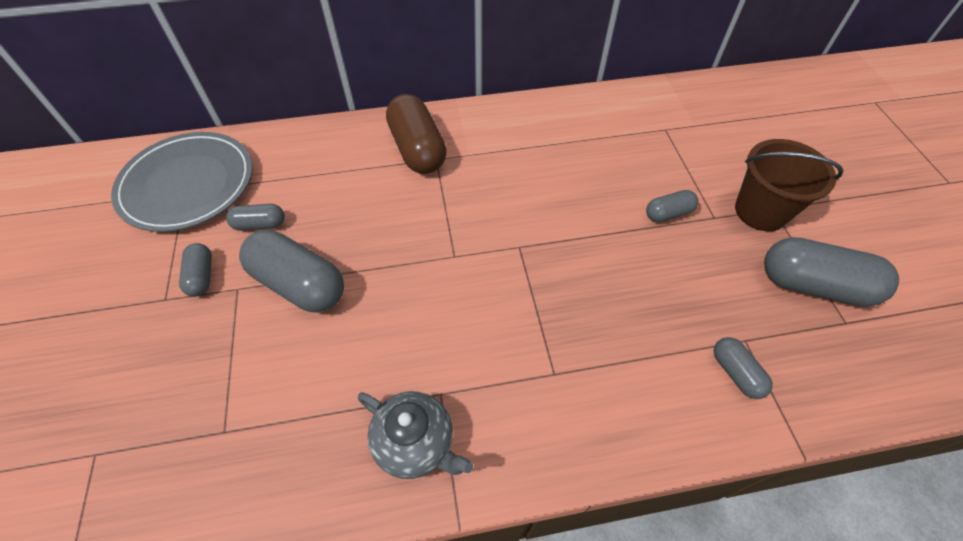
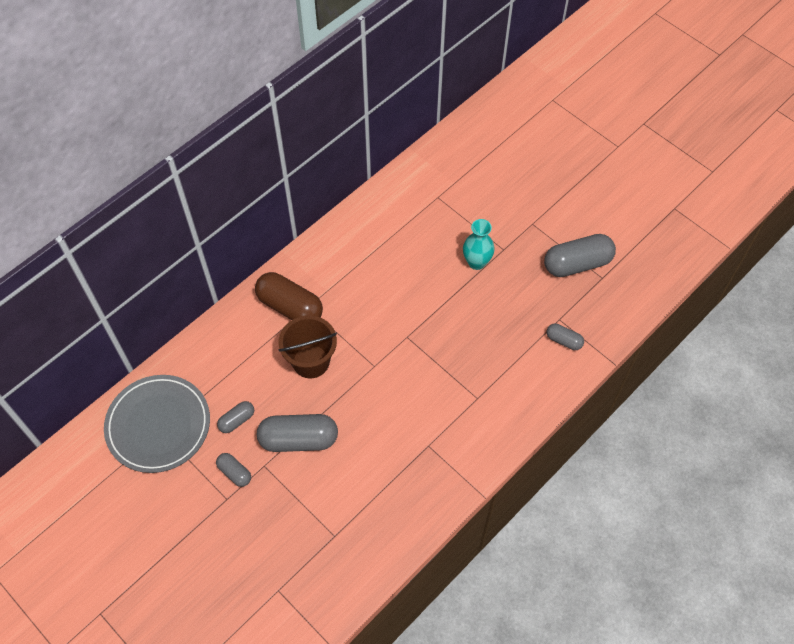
camera: 35 degrees left, 5 degrees up
(416, 443) = (435, 476): grey teapot -> none
(668, 213) = (476, 262): grey capsule -> turquoise vase
(760, 211) = (526, 229): brown bucket -> brown bucket (311, 361)

